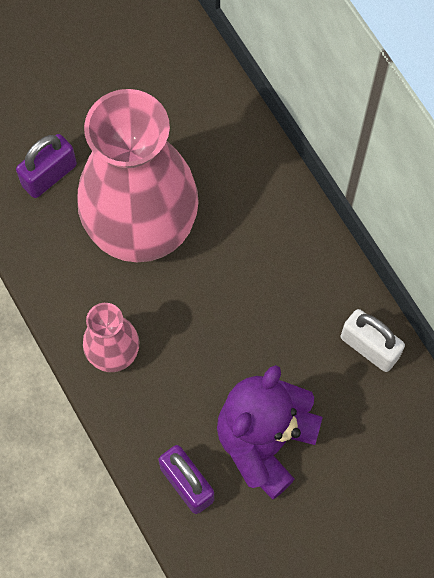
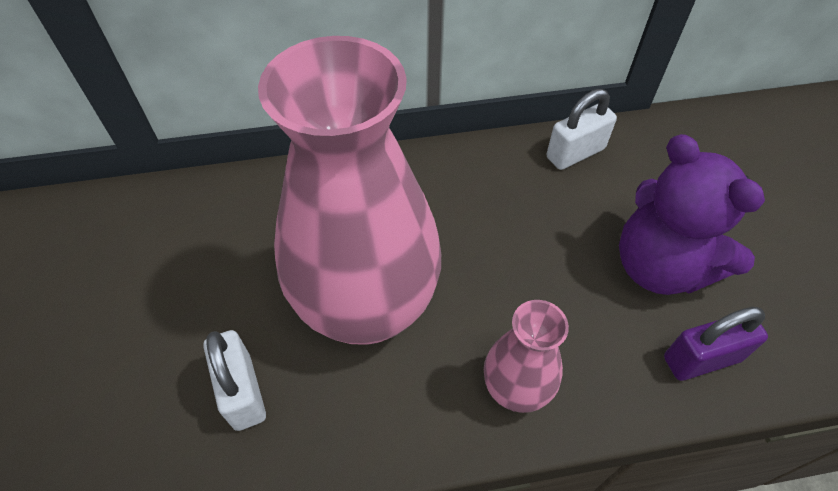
camera: 70 degrees left, 15 degrees down
(49, 175) = (242, 391): purple padlock -> white padlock

